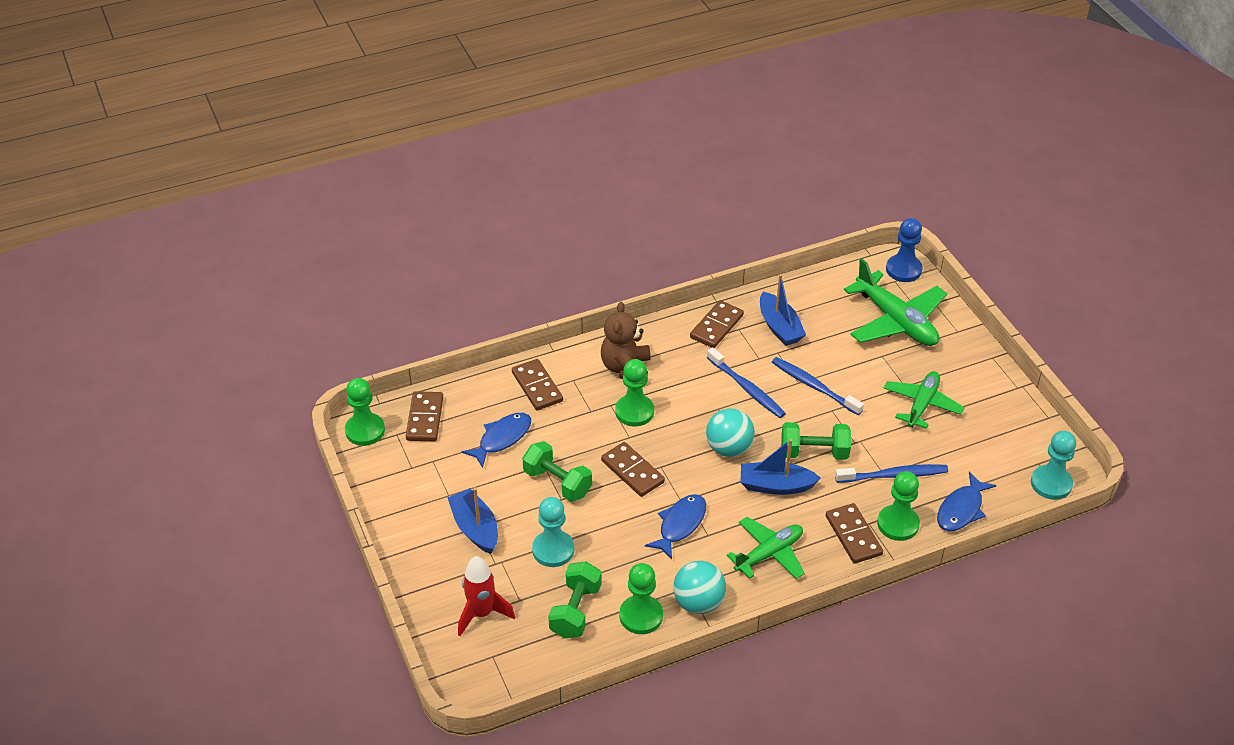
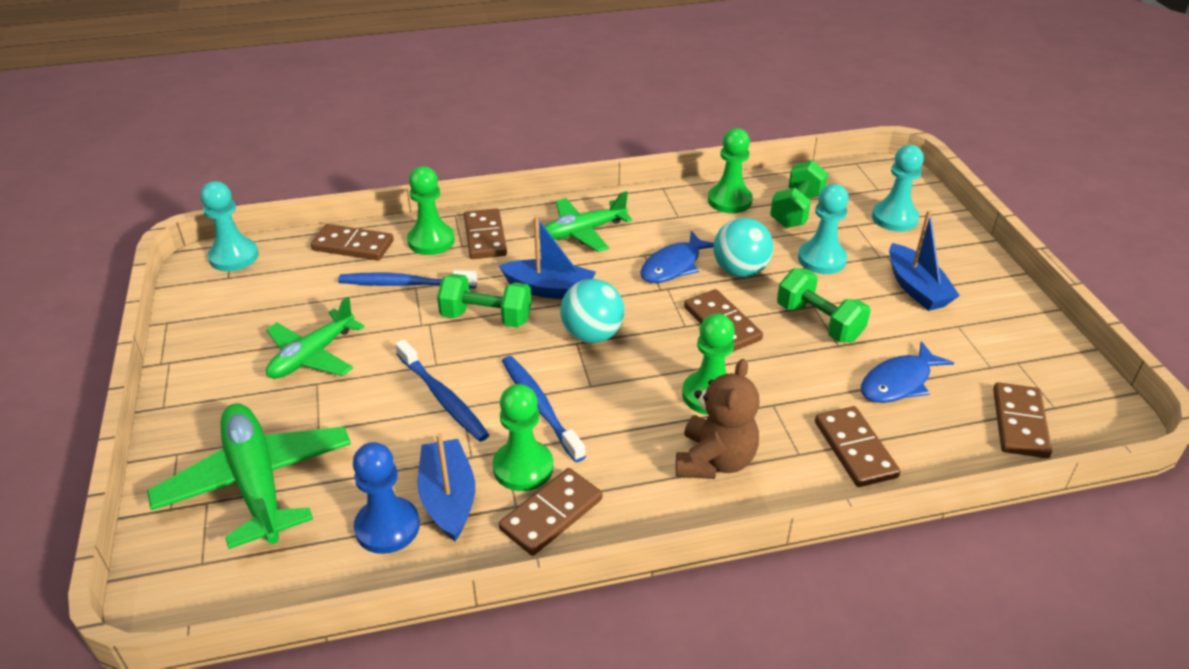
camera: 170 degrees left, 5 degrees down
(365, 431) = (1104, 417): green pawn -> green pawn (523, 467)
(482, 613) = (894, 218): red rocket -> turquoise pawn
(698, 602) = (669, 204): turquoise ball -> turquoise ball (740, 271)
(903, 270) = (168, 584): blue pawn -> blue pawn (387, 527)
(961, 509) = (353, 245): blue fish -> brown domino

